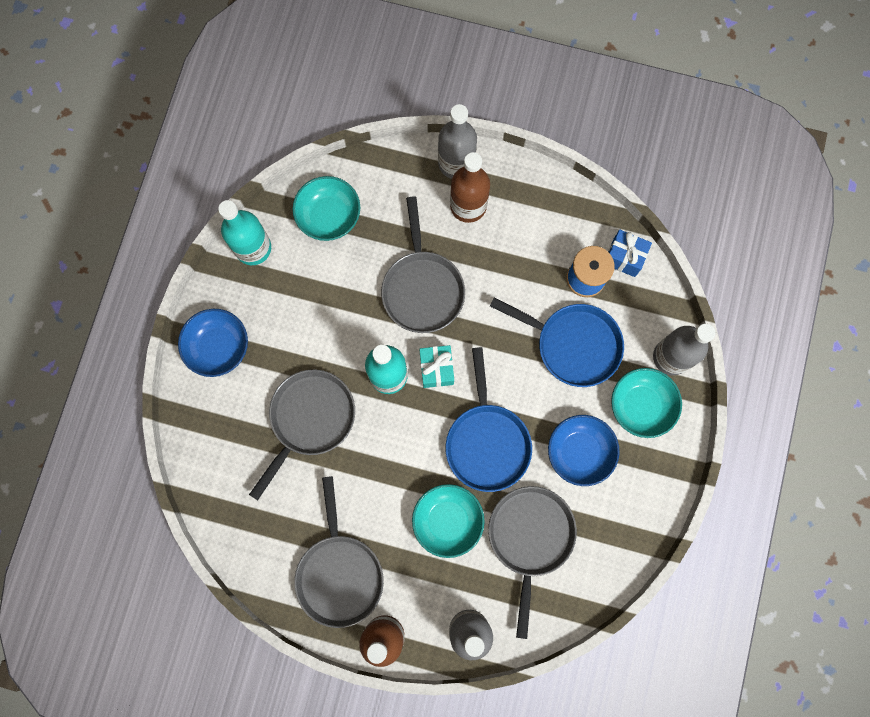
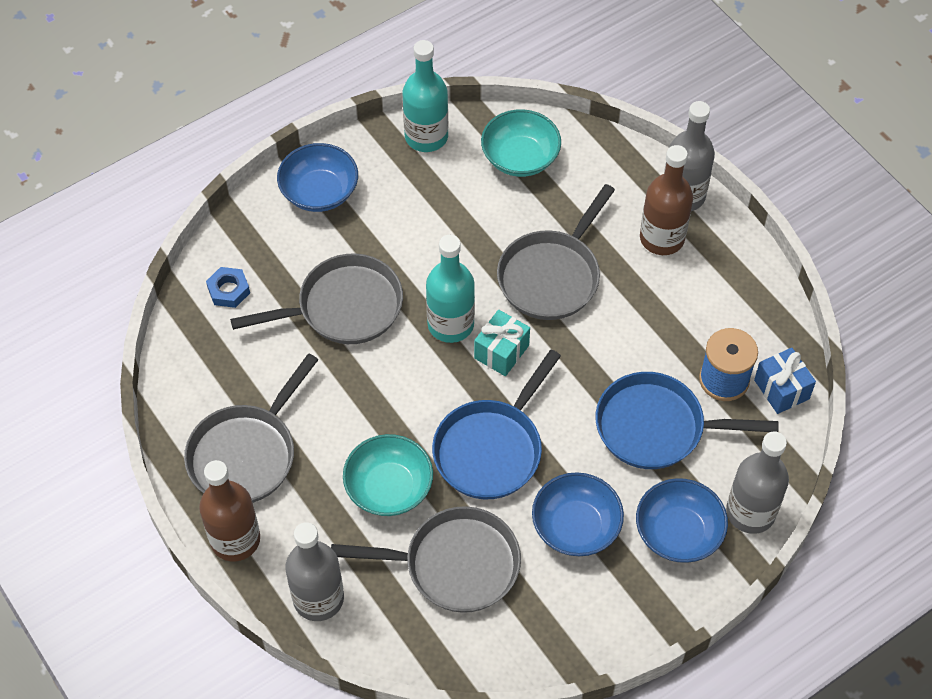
camera: 40 degrees right, 20 degrees down
(223, 468) = (228, 290): none -> blue nut
(530, 538) = (454, 564): grey pan -> grey pan turned 45 degrees clockwise
(572, 344) = (657, 427): blue pan -> blue pan turned 120 degrees clockwise
(641, 405) = (678, 532): turquoise bowl -> blue bowl

